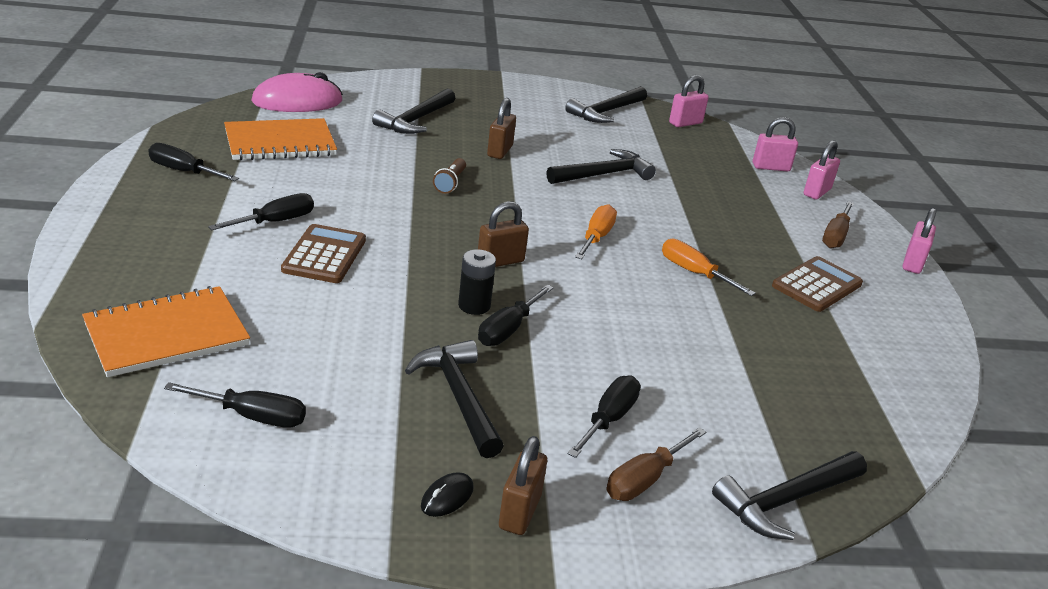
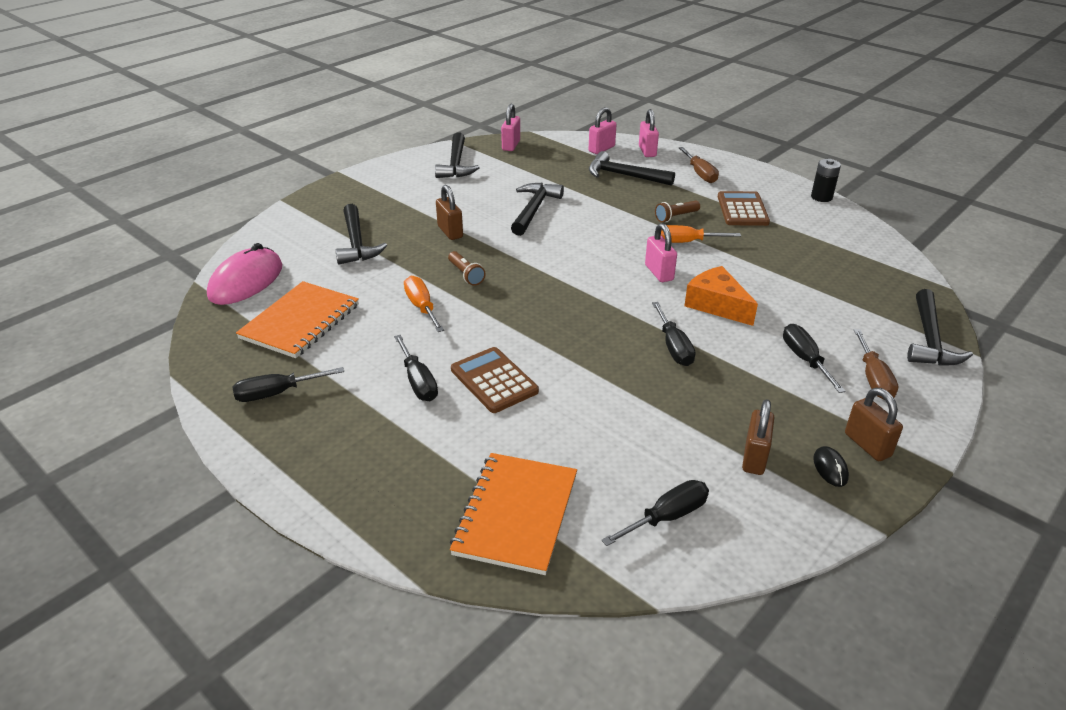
camera: 40 degrees left, 5 degrees up
(275, 222) = (418, 382): black screwdriver -> black screwdriver turned 150 degrees clockwise
(459, 397) = (729, 408): black hammer -> black hammer (624, 175)
(474, 306) = (632, 346): black battery -> black battery (821, 197)
(500, 261) = (591, 307): brown padlock -> brown padlock (754, 458)
(596, 237) = (606, 254): orange screwdriver -> orange screwdriver (422, 307)
(616, 330) = (716, 305): none -> orange cheese
(729, 251) = (676, 217): none -> brown flashlight
(913, 263) = (753, 168): pink padlock -> pink padlock (659, 273)

